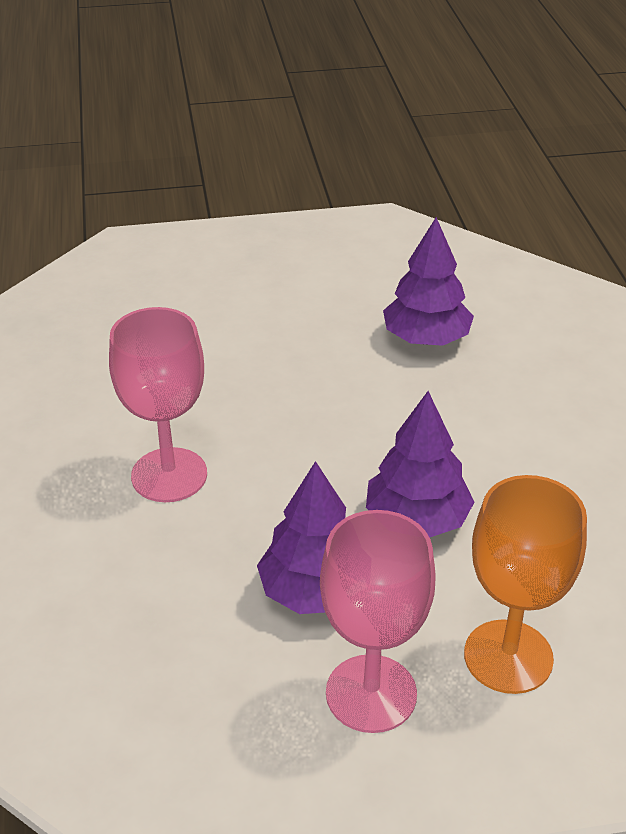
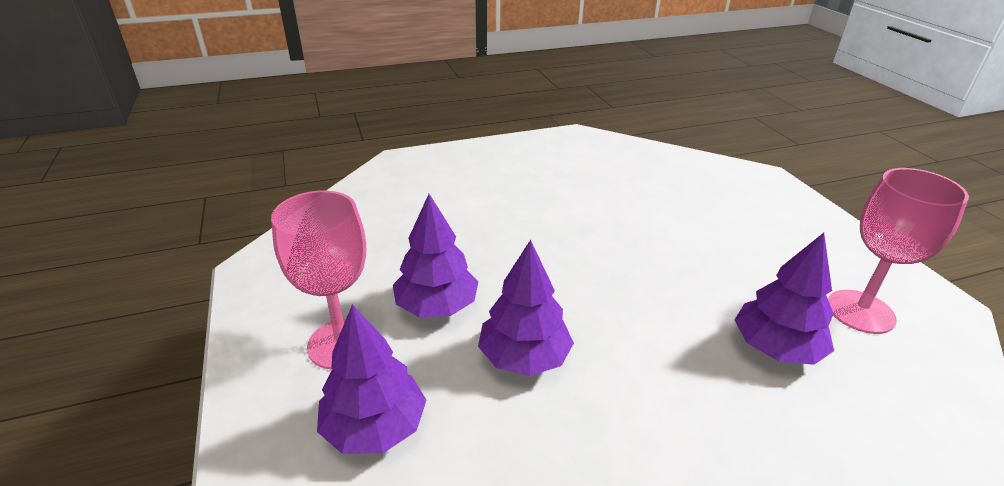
camera: 80 degrees right, 5 degrees down
(169, 475) = (533, 229): pink goblet -> pink goblet (860, 311)
(508, 656) = (375, 427): orange goblet -> purple tree

